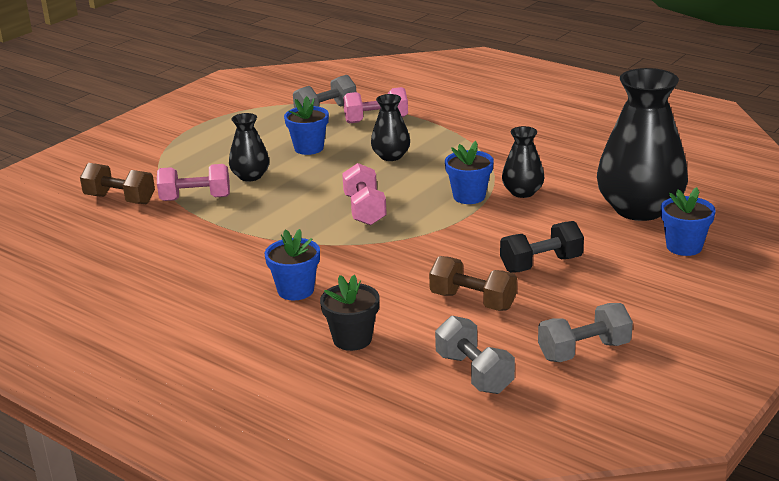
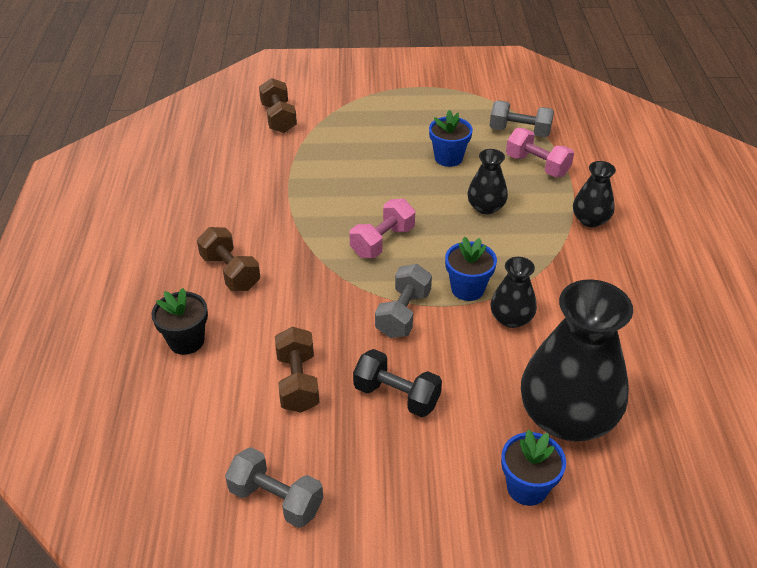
camera: 50 degrees right, 15 degrees up
(195, 198) = (314, 149): pink dumbbell -> none
(250, 176) = (373, 155): black vase -> black vase (590, 220)
(295, 290) = (230, 272): blue flower pot -> brown dumbbell
(474, 373) = (189, 441): grey dumbbell -> grey dumbbell (403, 314)

